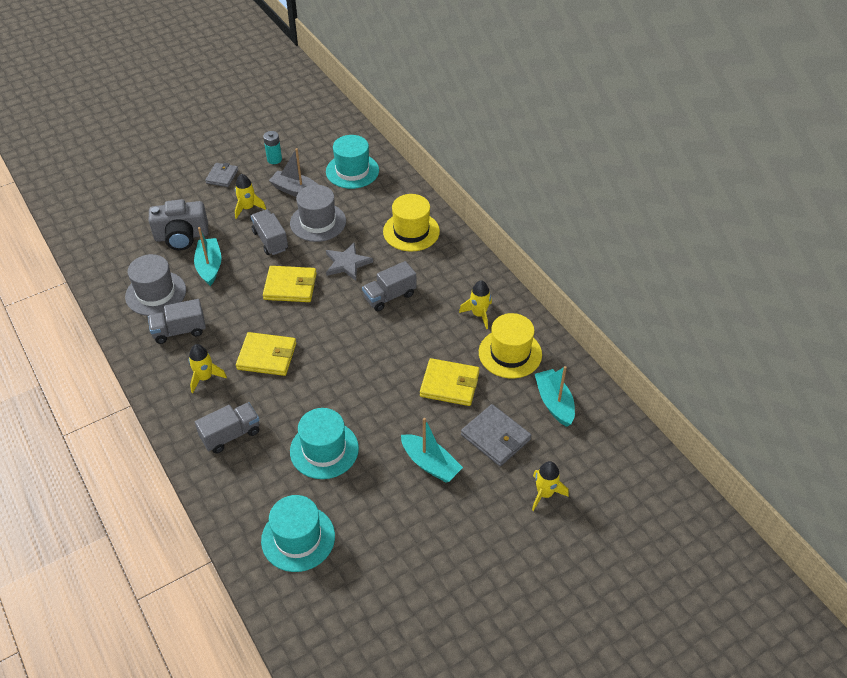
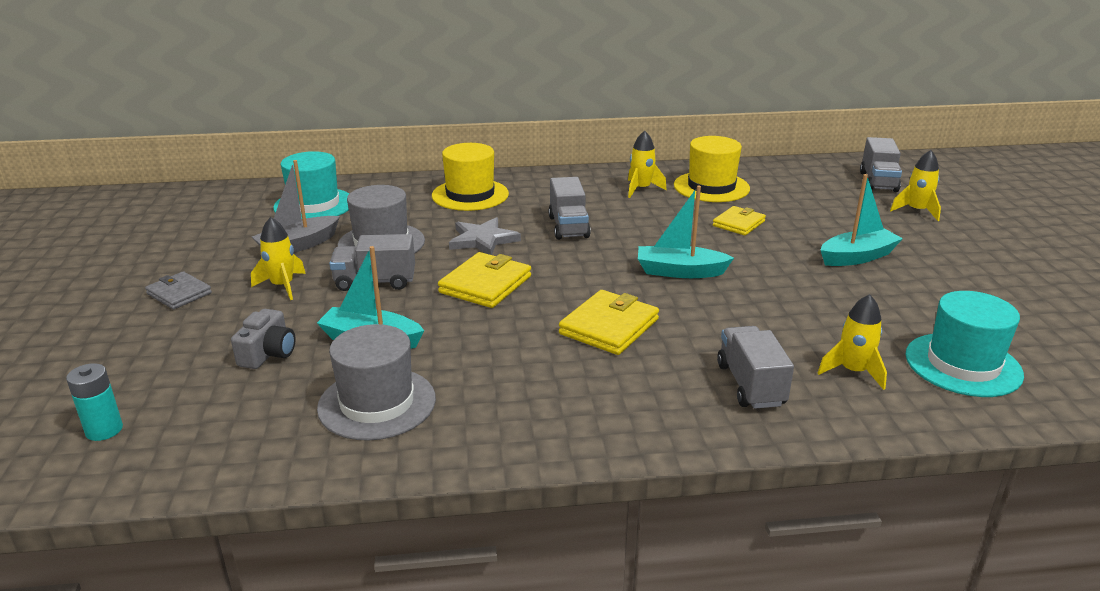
camera: 65 degrees left, 20 degrees down
(179, 331) = (491, 394): grey truck -> grey truck (878, 182)
(181, 236) = (268, 353): grey camera -> grey camera, size x0.60
(205, 378) = (616, 387): yellow rocket -> yellow rocket (853, 371)
(274, 159) = (208, 248): turquoise battery -> turquoise battery (104, 430)
(324, 450) = (809, 317): turquoise hat -> none
(449, 384) = (738, 223): yellow wallet -> yellow wallet, size x0.66
(495, 437) = (830, 217): grey wallet -> none
(554, 403) = (793, 183): turquoise boat -> turquoise boat (680, 271)

